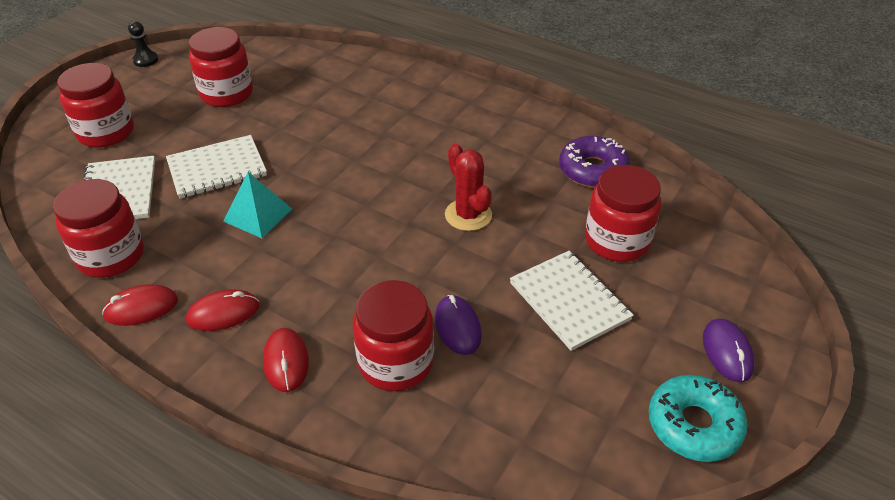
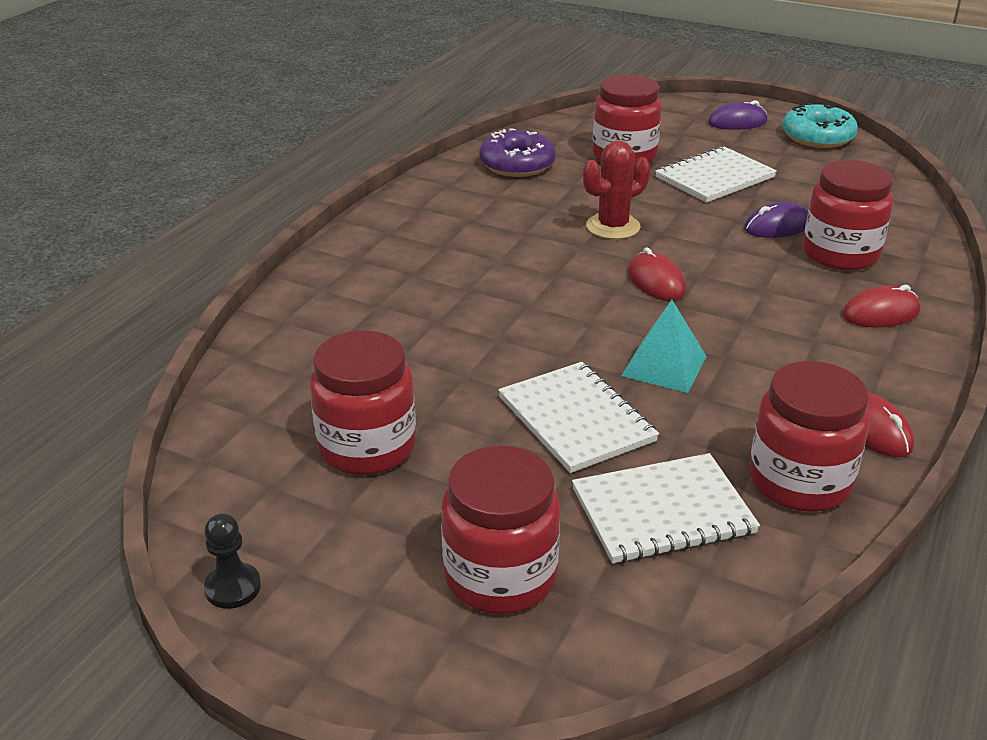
camera: 95 degrees left, 10 degrees down
(223, 313) = (842, 364): red mouse -> red mouse (656, 282)

